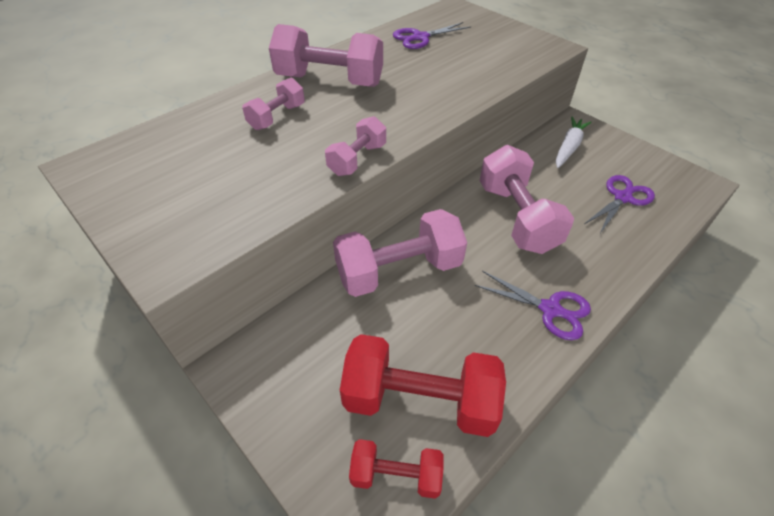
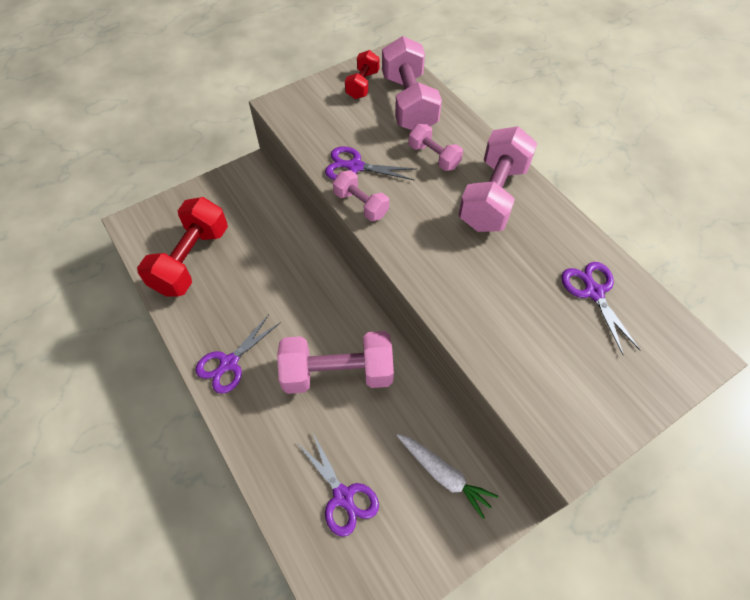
camera: 100 degrees right, 10 degrees up
(297, 171) = (355, 167): none -> purple scissors
(396, 475) = (153, 241): red dumbbell -> red dumbbell (362, 85)
(399, 271) = (300, 266): pink dumbbell -> pink dumbbell (408, 103)

